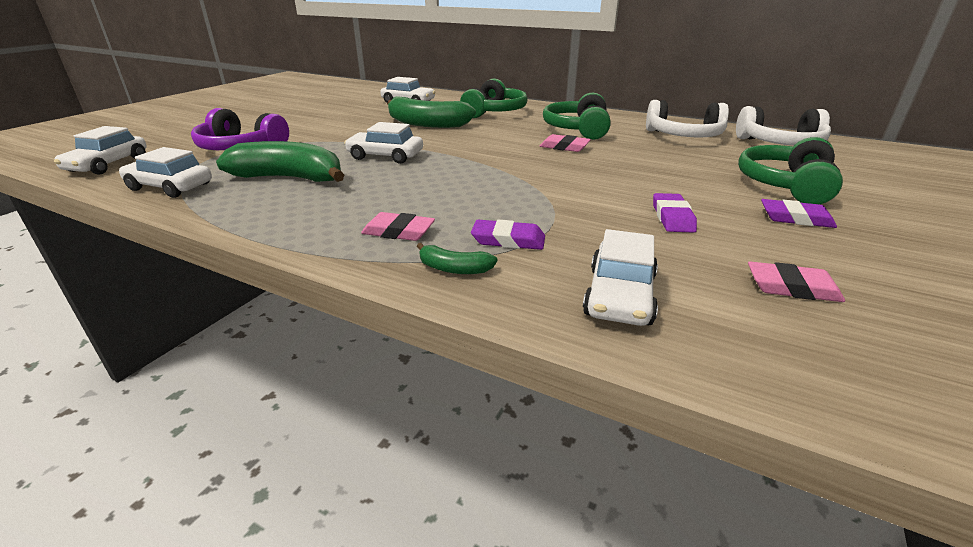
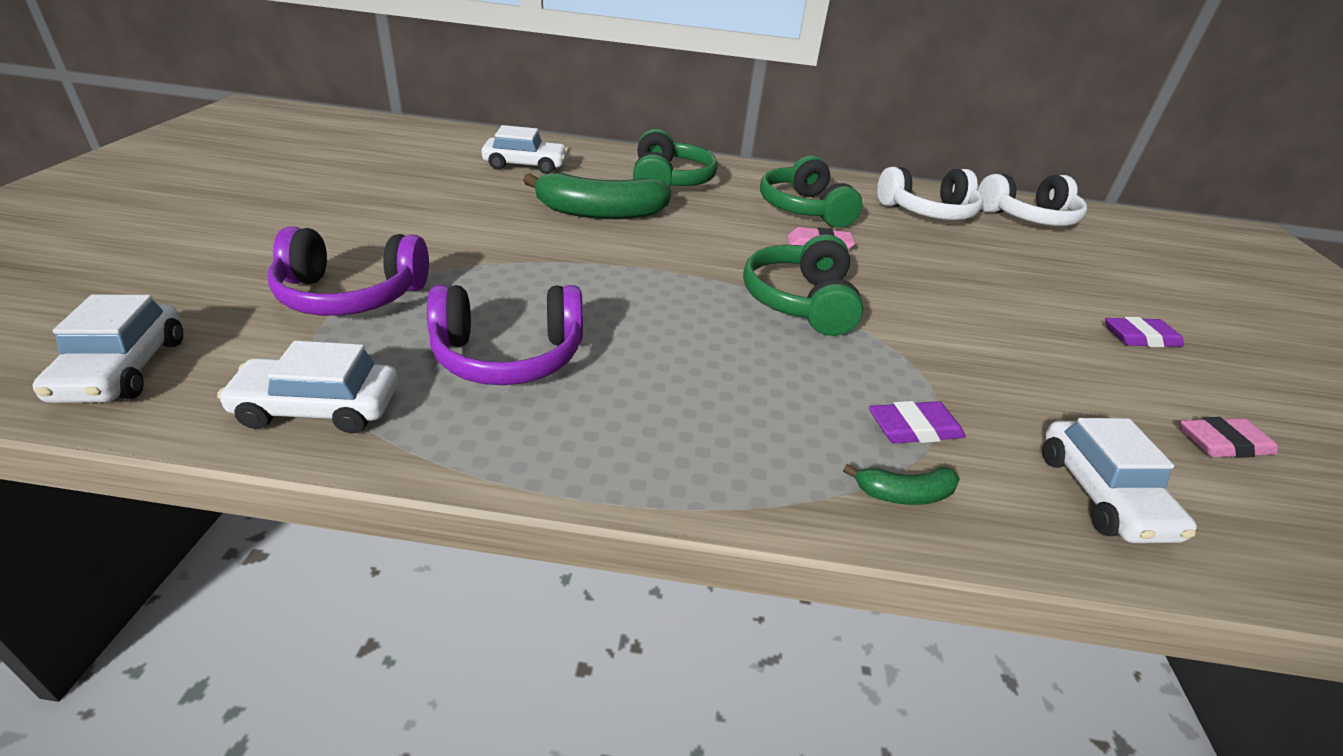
camera: 25 degrees left, 5 degrees up
(289, 178) = (508, 356): green banana -> purple headphones
(385, 156) = (607, 288): white car -> none
(398, 231) = (774, 440): pink eraser -> none
(672, 217) = (1037, 355): purple eraser -> none
(786, 185) = (1090, 286): green headphones -> green headphones (801, 302)

